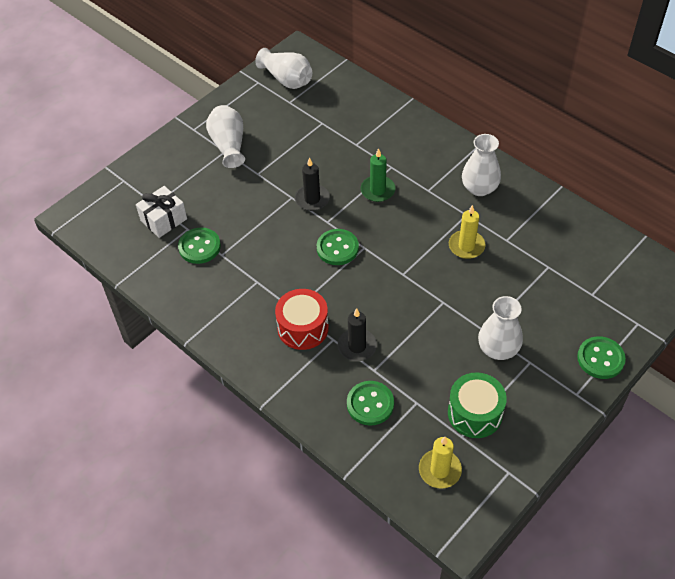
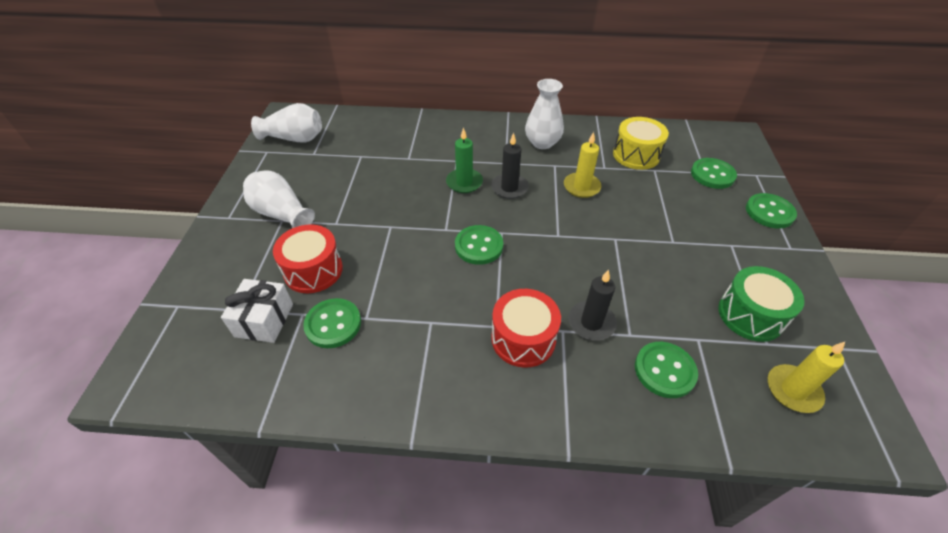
camera: 40 degrees left, 5 degrees down
(216, 202) = (313, 270): none -> red drum
(312, 199) = (412, 218): black candle -> black candle (509, 188)
(498, 349) = (698, 249): white vase -> none
(549, 244) = (636, 155): none -> yellow drum
(595, 300) = (712, 175): none -> green button

